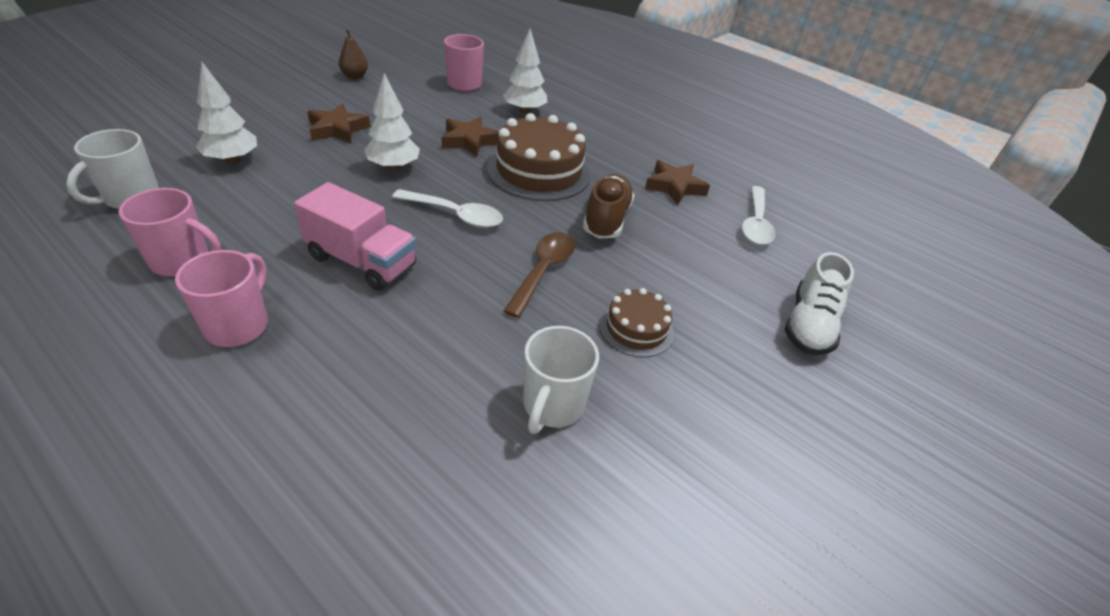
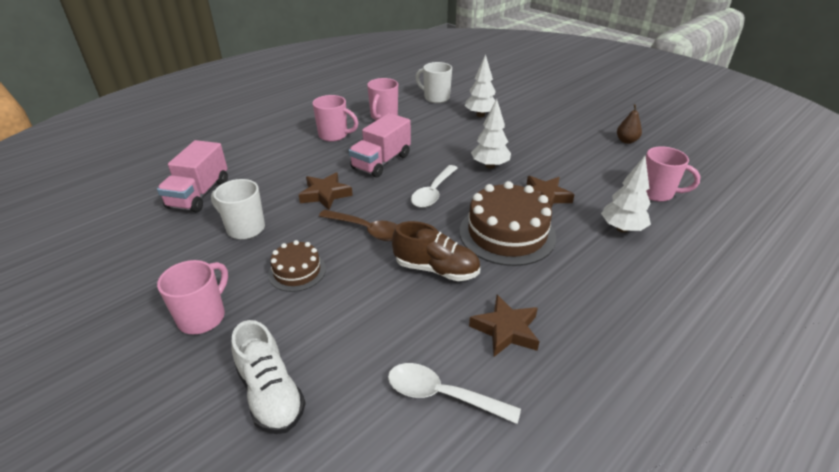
camera: 100 degrees right, 5 degrees down
(337, 129) = (534, 142): brown star -> brown star (325, 194)
(444, 512) = (199, 194): none -> pink truck
(742, 408) = (203, 317): none -> pink mug
(809, 325) = (270, 394): white shoe -> white shoe turned 150 degrees counterclockwise

